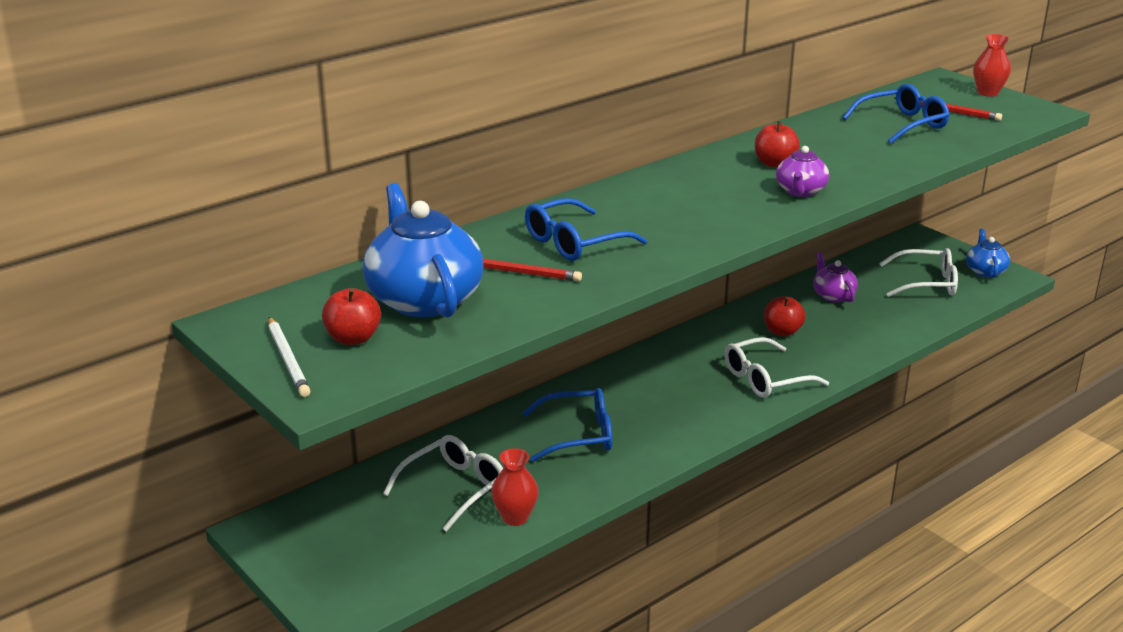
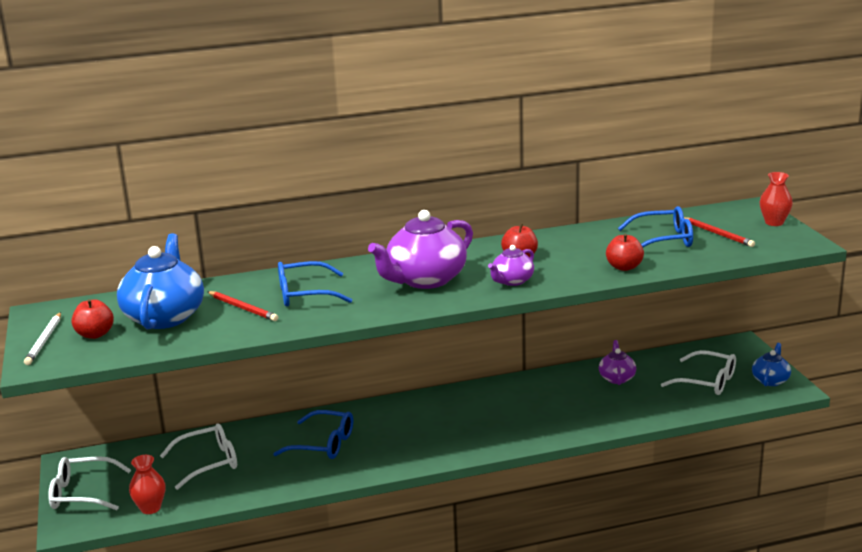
camera: 25 degrees right, 5 degrees down
(515, 517) = (229, 490): red vase -> red vase (150, 508)
(700, 204) = (425, 280): none -> purple teapot
(765, 379) = (498, 431): white glasses -> white glasses (82, 493)
(782, 332) = (547, 398): red apple -> red apple (624, 267)

